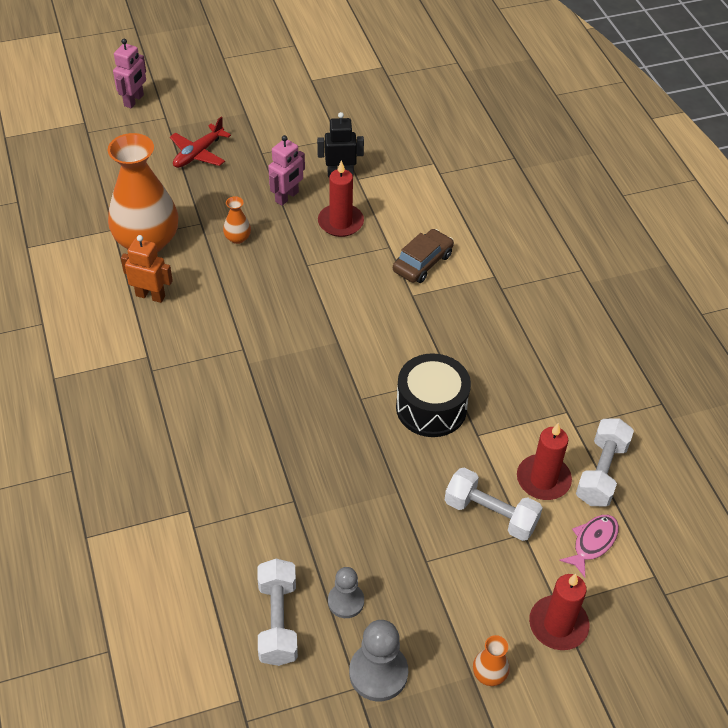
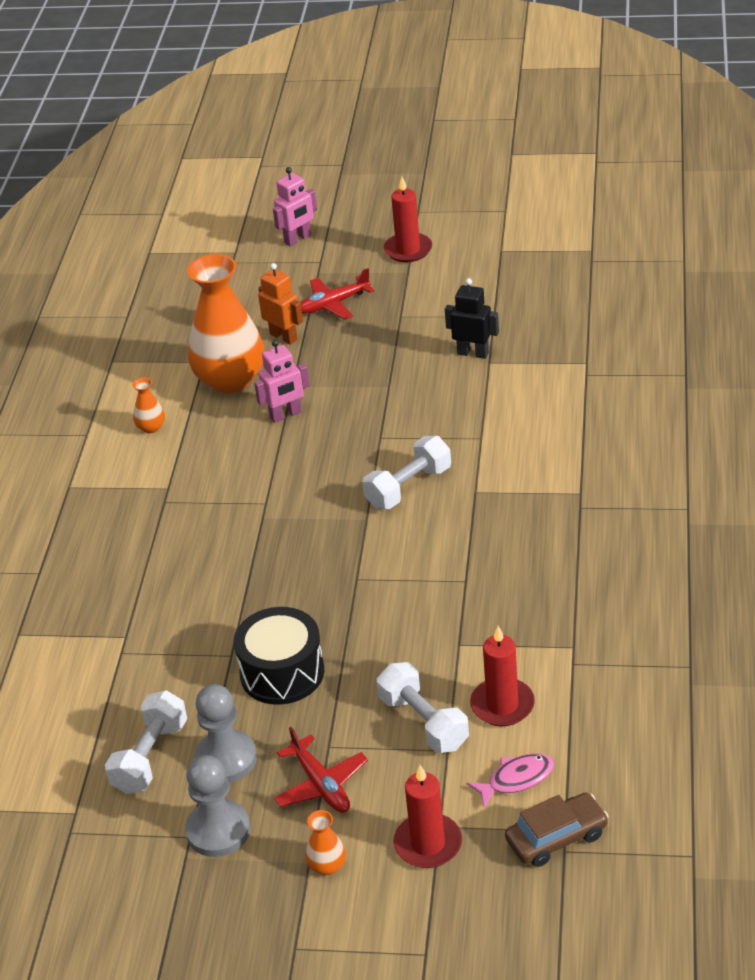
camera: 30 degrees right, 10 degrees down
(150, 296) = (203, 432): orange robot -> orange robot (283, 337)
(237, 238) = (324, 395): orange vase -> orange vase (151, 427)
(287, 197) = (400, 366): pink robot -> pink robot (286, 415)
(340, 222) = (442, 402): red candle -> red candle (408, 250)
(346, 601) = (226, 759): grey pawn -> grey pawn, size x1.55
(422, 262) = (507, 462): brown car -> brown car (556, 837)
(431, 408) = (425, 606): black drum -> black drum (282, 672)
(441, 599) = (321, 784): none -> red plane
(601, 472) = (572, 715): white dumbbell -> white dumbbell (408, 487)

